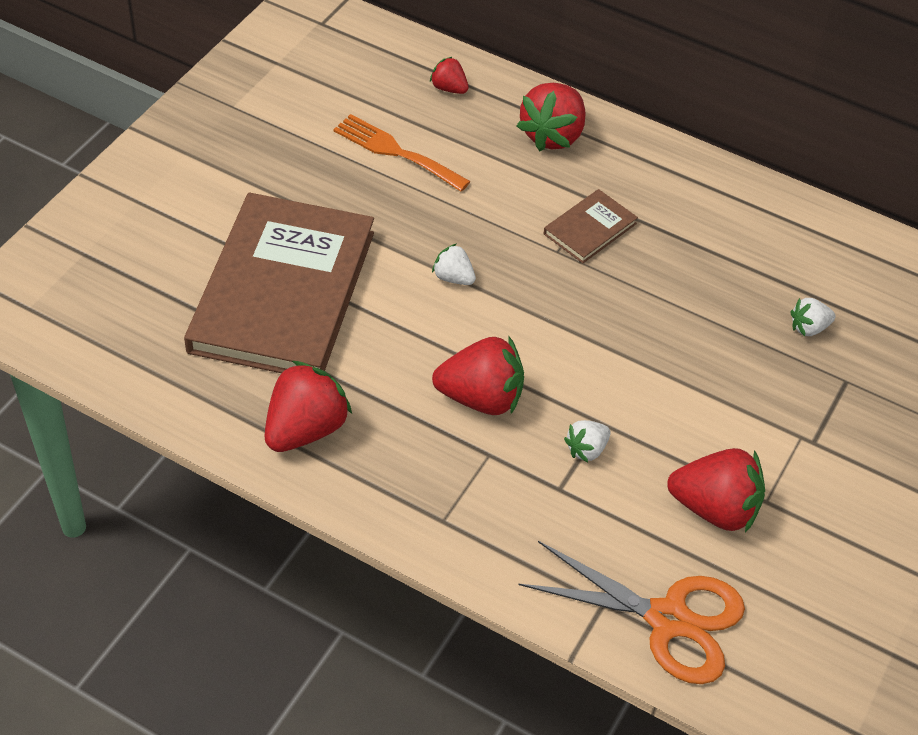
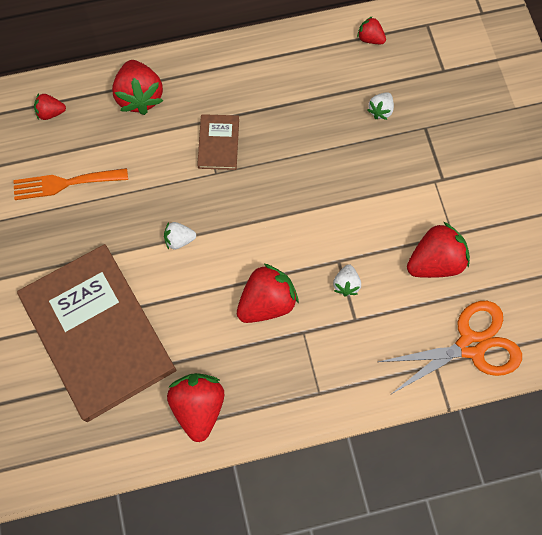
camera: 40 degrees left, 20 degrees up
(871, 257) = (370, 39): none -> red strawberry

